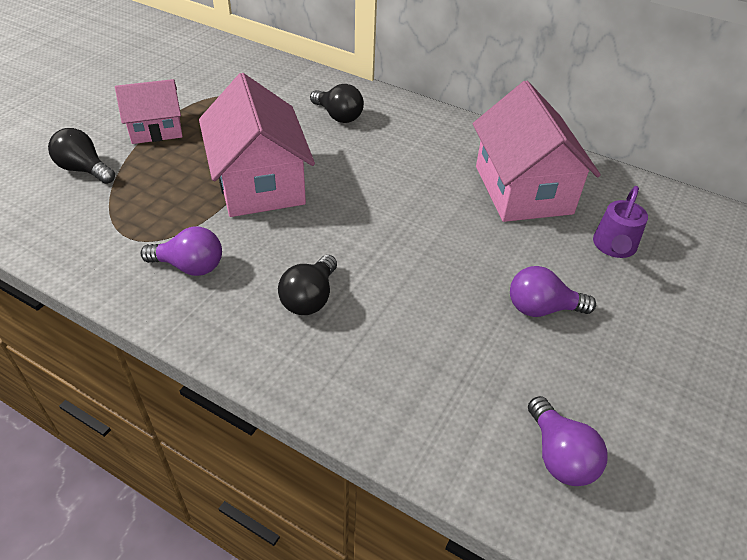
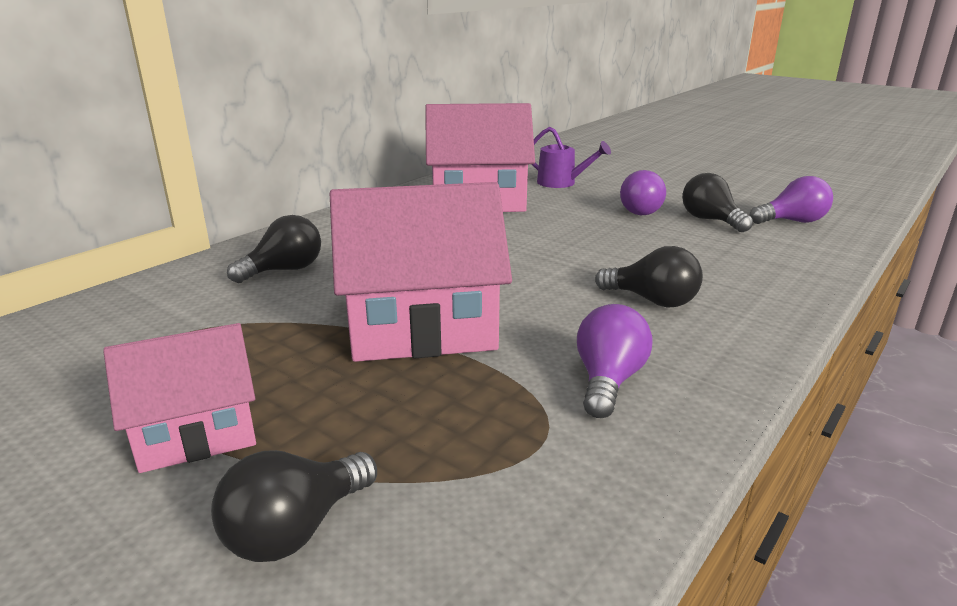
camera: 80 degrees left, 20 degrees down
(156, 129) = (197, 433): pink house -> pink house turned 75 degrees clockwise
(532, 369) = (710, 220): none -> black light bulb

